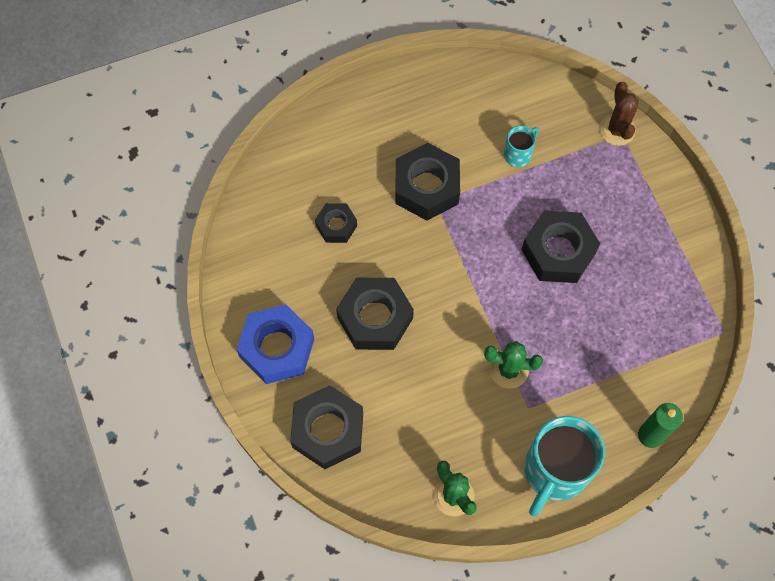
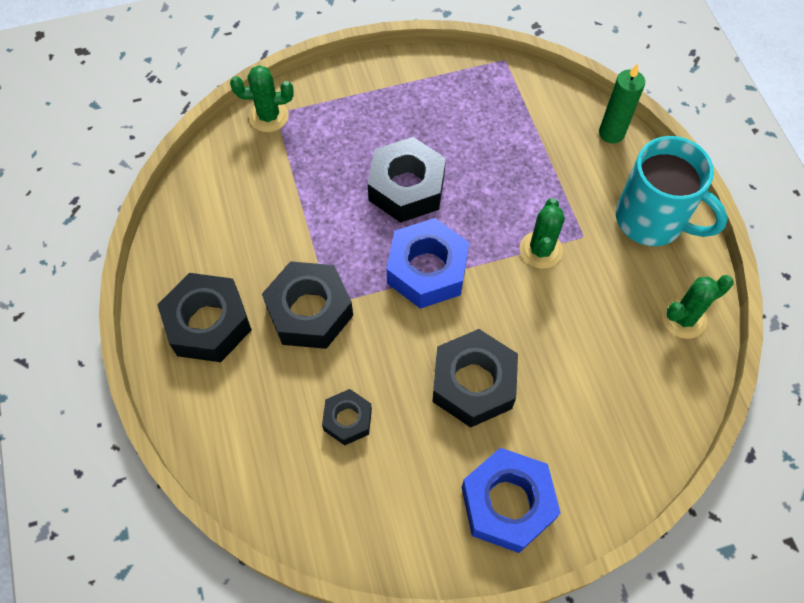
camera: 85 degrees left, 5 degrees down
(328, 430) = (613, 448): black nut -> black nut (208, 324)
(476, 275) = (427, 270): none -> blue nut
(518, 154) = (282, 212): turquoise mug -> none
(617, 130) = (268, 116): brown cactus -> green cactus

